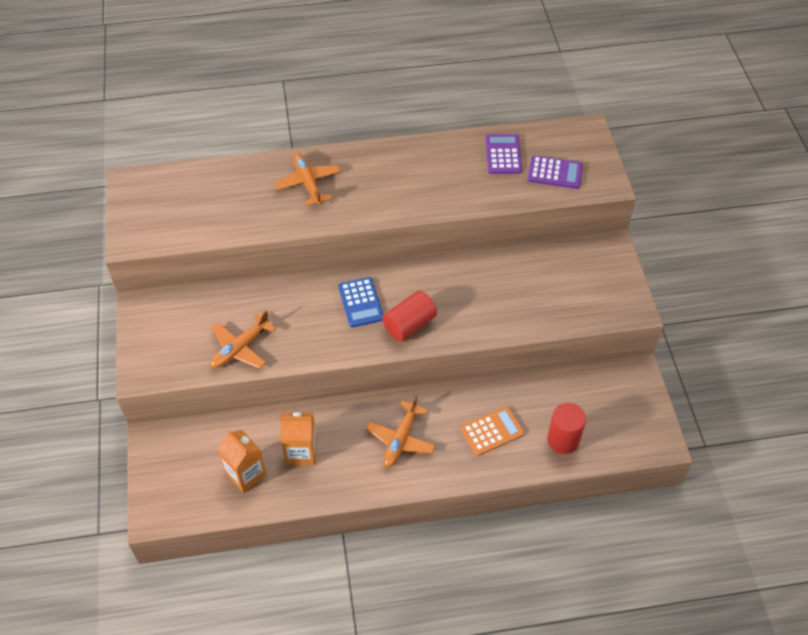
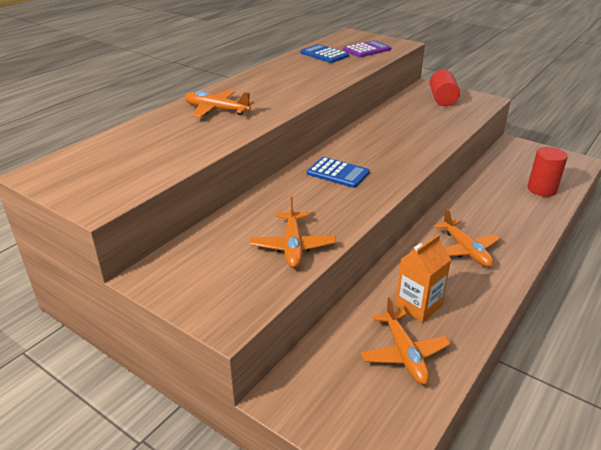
camera: 45 degrees left, 20 degrees down
(246, 474) = (404, 354): orange carton -> orange plane
(409, 324) = (389, 165): red cylinder -> red cylinder (442, 99)
(492, 431) = (503, 210): orange calculator -> none
(503, 154) = (324, 54): purple calculator -> blue calculator

